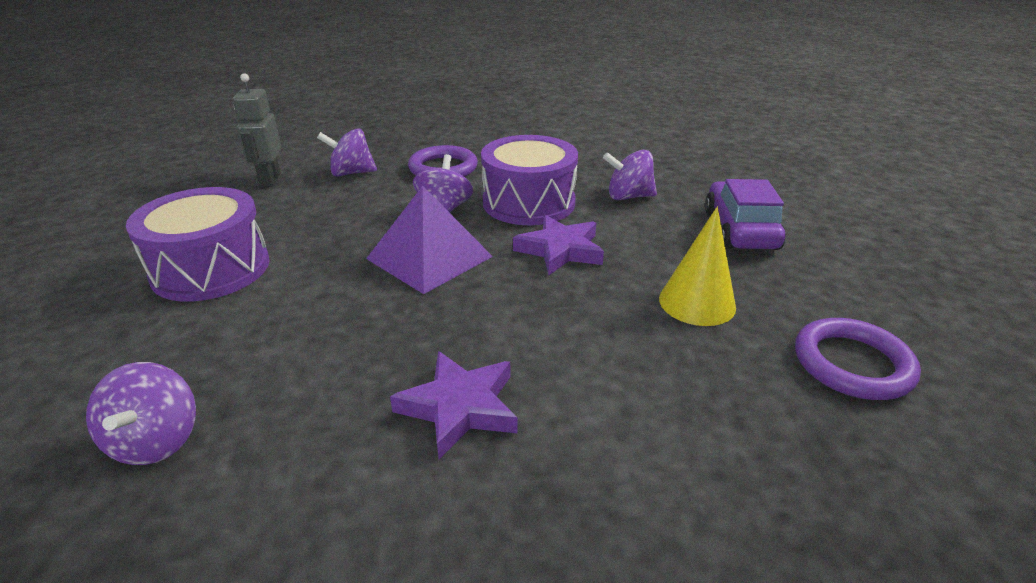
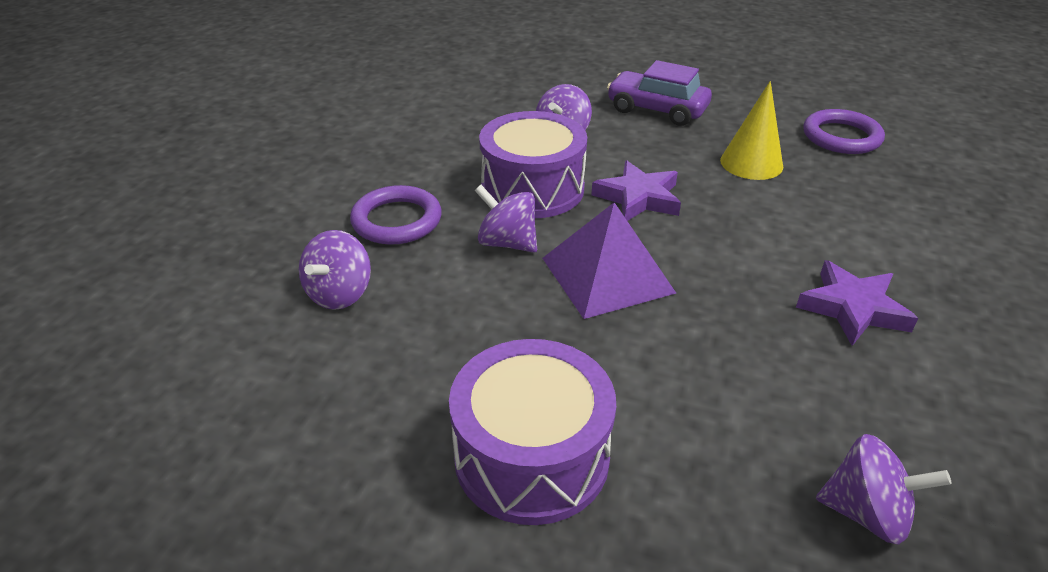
camera: 65 degrees left, 5 degrees up
(270, 180) = (287, 375): grey robot -> none

